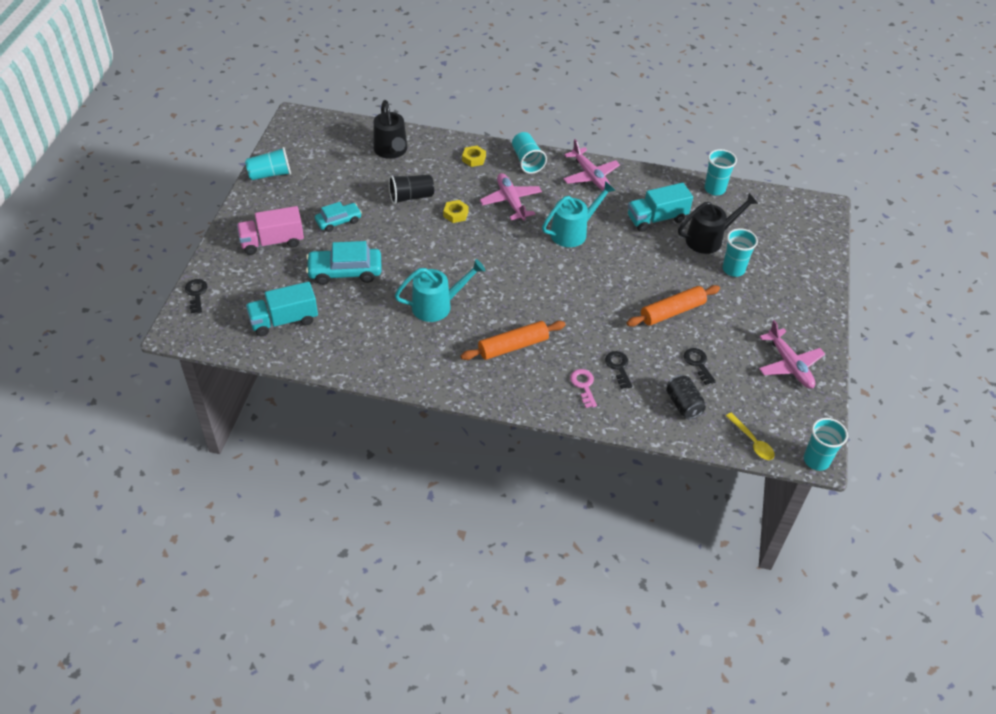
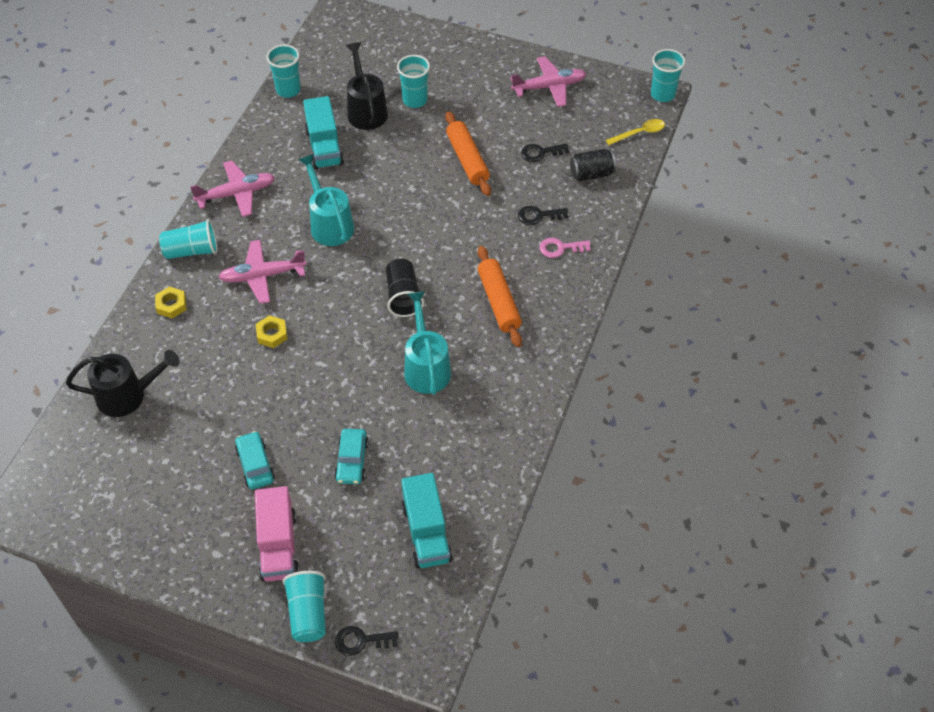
camera: 80 degrees left, 5 degrees up
(270, 174) = (135, 548): turquoise cup -> turquoise cup (308, 613)
(345, 272) = (352, 461): turquoise car -> turquoise car, size x0.64
(411, 197) = (228, 379): black cup -> black cup (403, 296)

